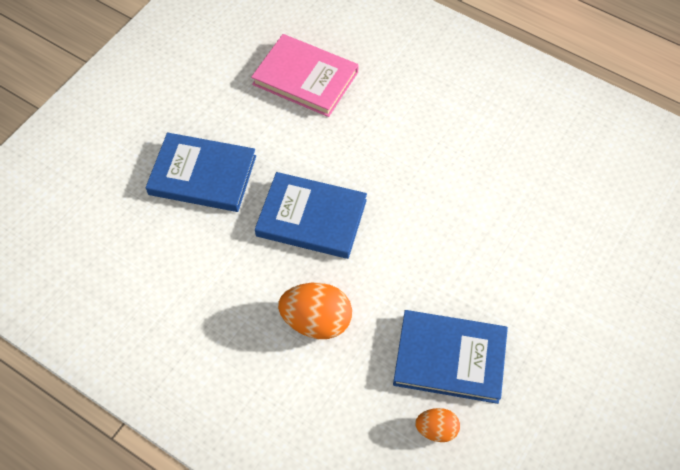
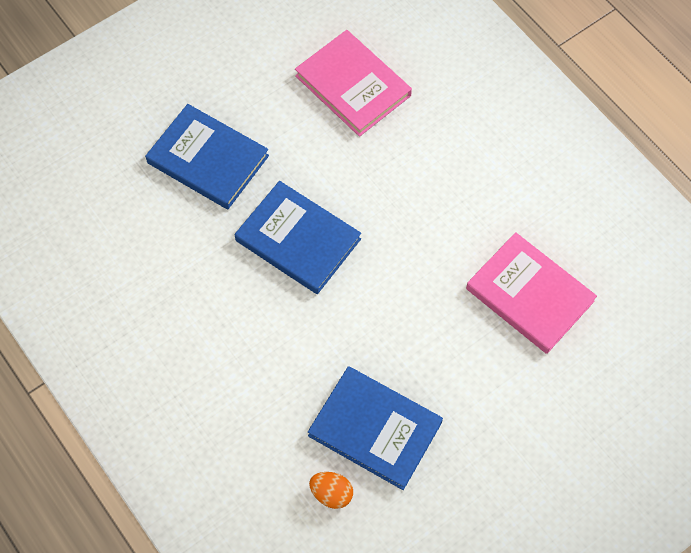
camera: 20 degrees right, 5 degrees up
(316, 321) = (260, 347): orange egg -> none
(529, 201) = (529, 295): none -> pink book

